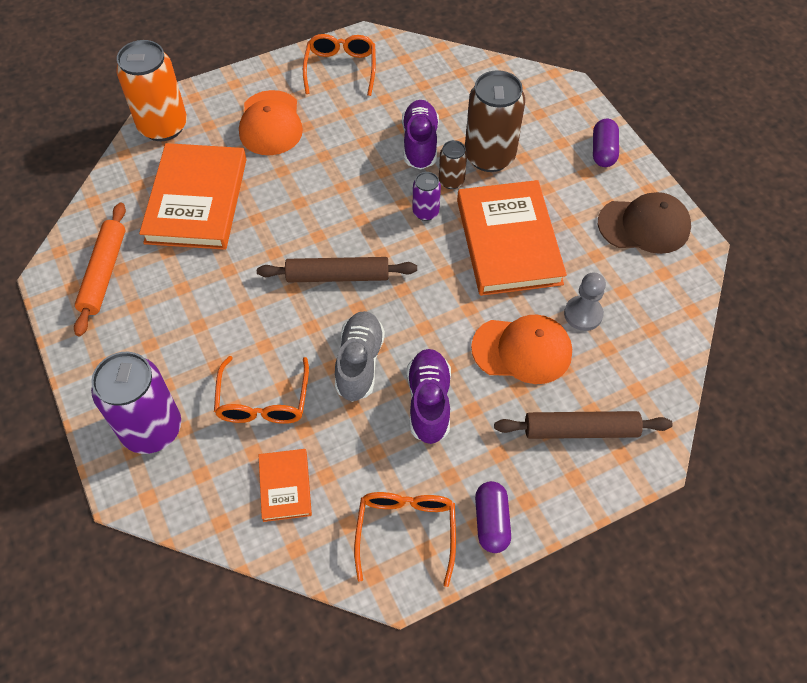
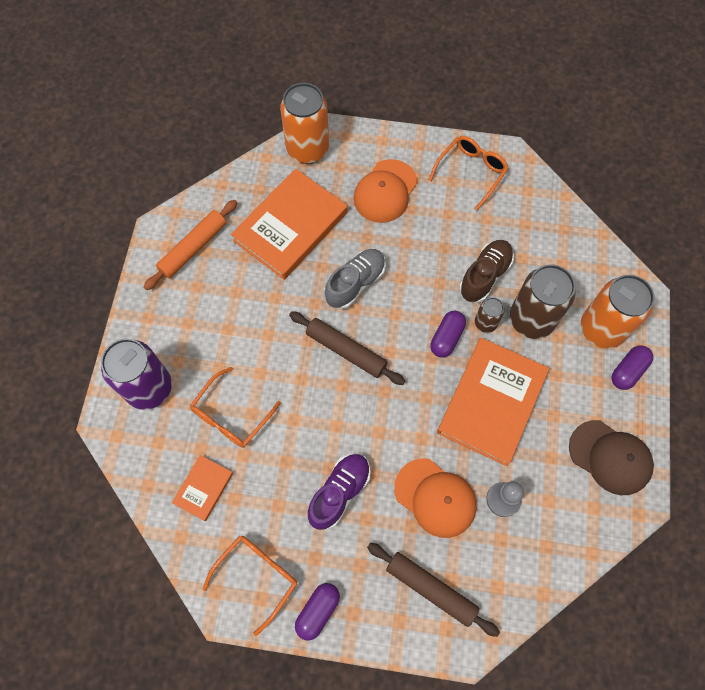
camera: 35 degrees right, 10 degrees up
(359, 363) = (313, 430): grey shoe -> grey shoe (355, 283)
(420, 144) = (484, 276): purple shoe -> brown shoe
(425, 212) = (446, 338): purple can -> purple capsule
(555, 131) = (601, 329): none -> orange can

